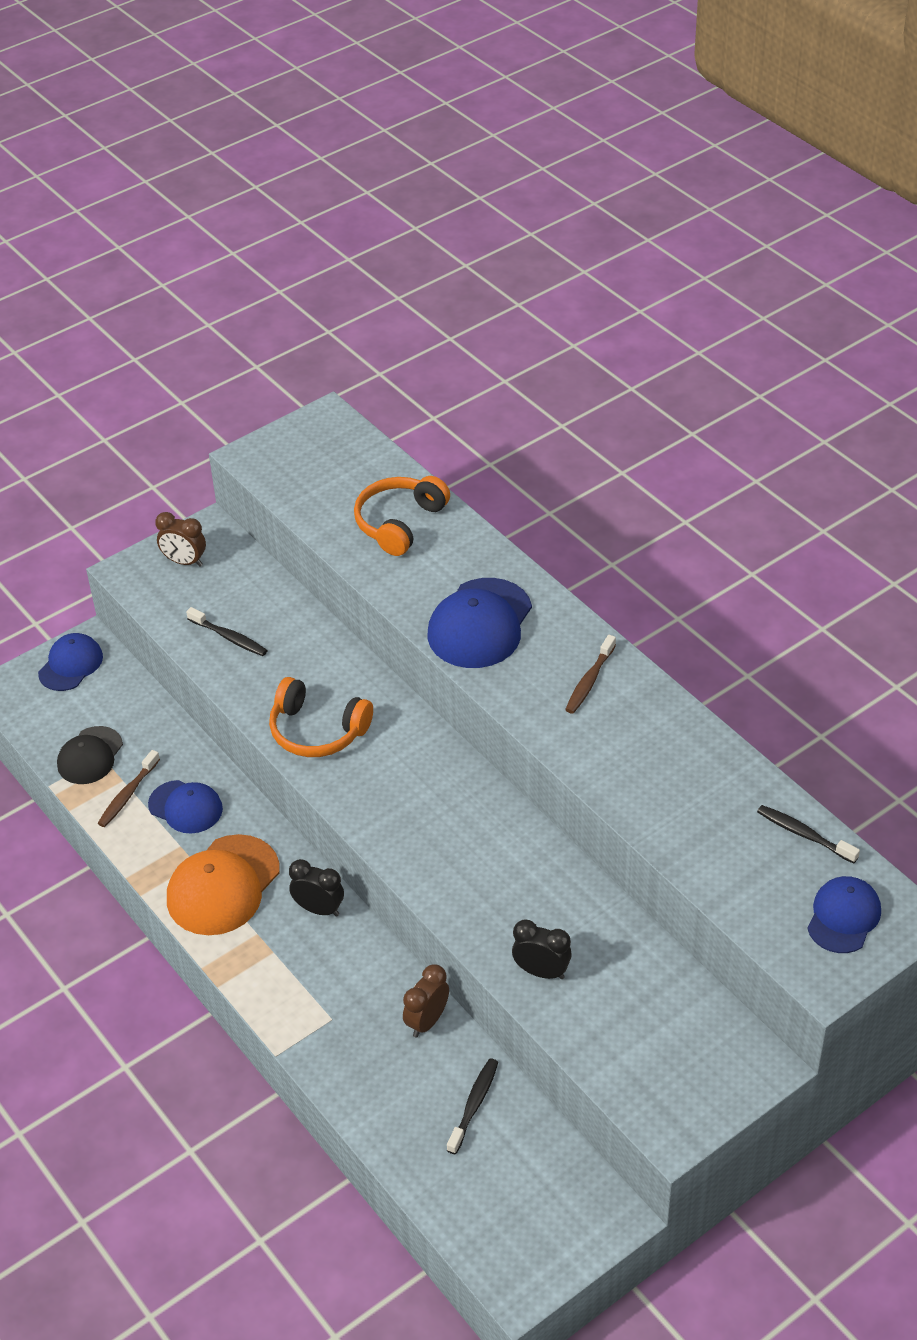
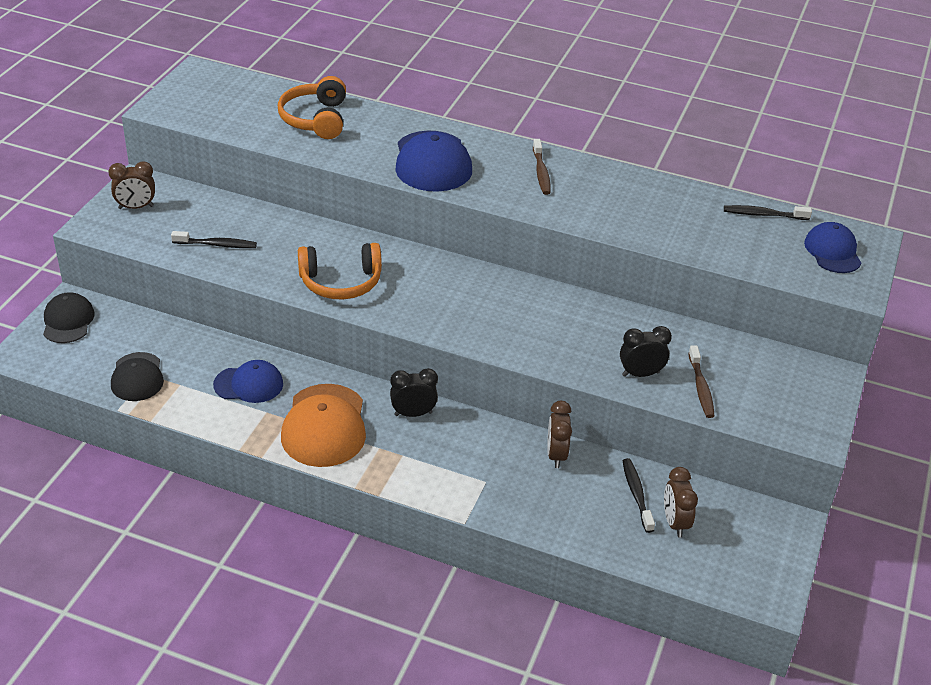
camera: 35 degrees left, 5 degrees down
(71, 665) = (68, 321): blue cap -> black cap
(127, 795) = (192, 393): brown toothbrush -> brown toothbrush (701, 387)
(487, 1155) = (675, 523): none -> brown clock

